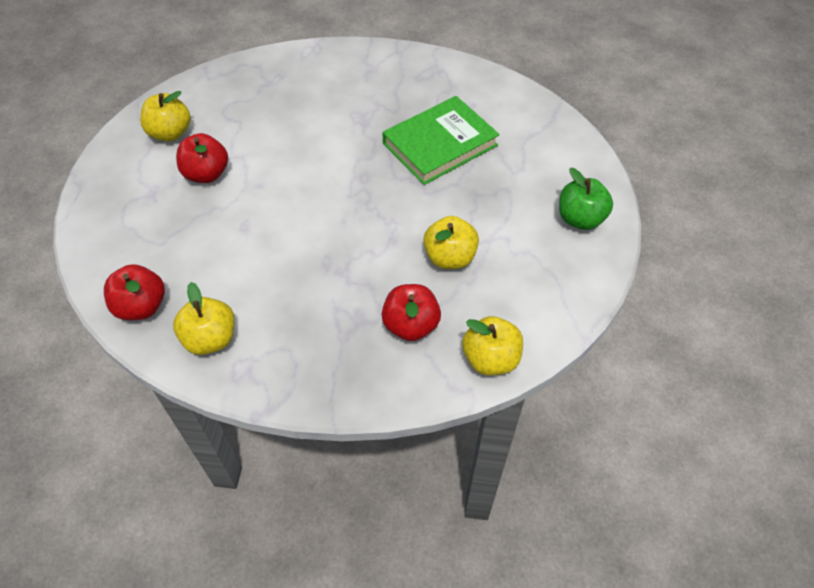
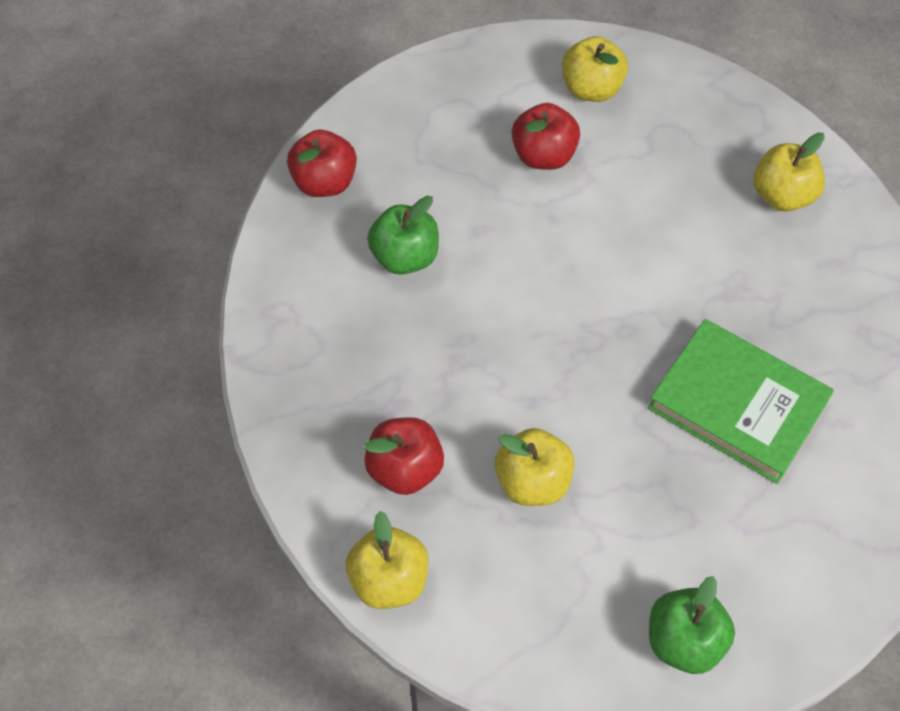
camera: 70 degrees right, 5 degrees up
(210, 339) = (307, 266): yellow apple -> yellow apple (782, 195)
(240, 275) = (405, 257): none -> green apple

